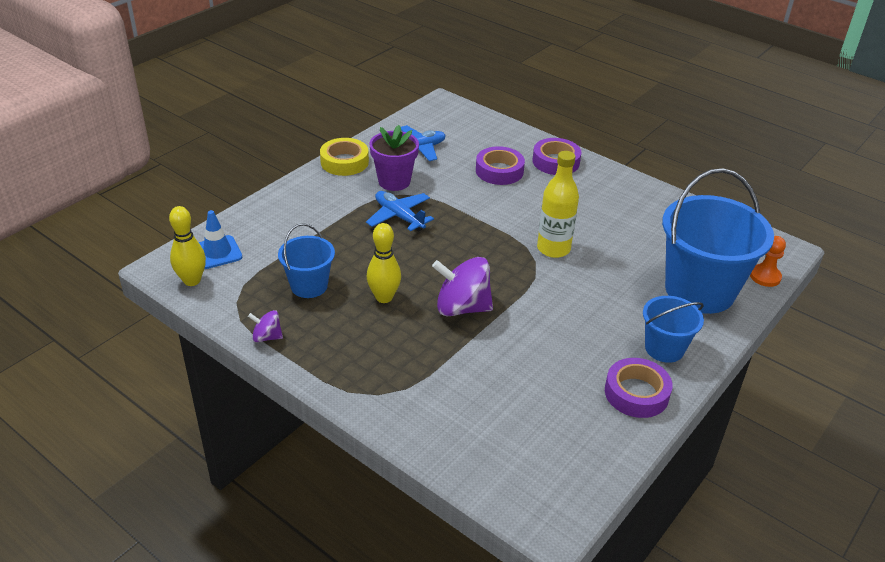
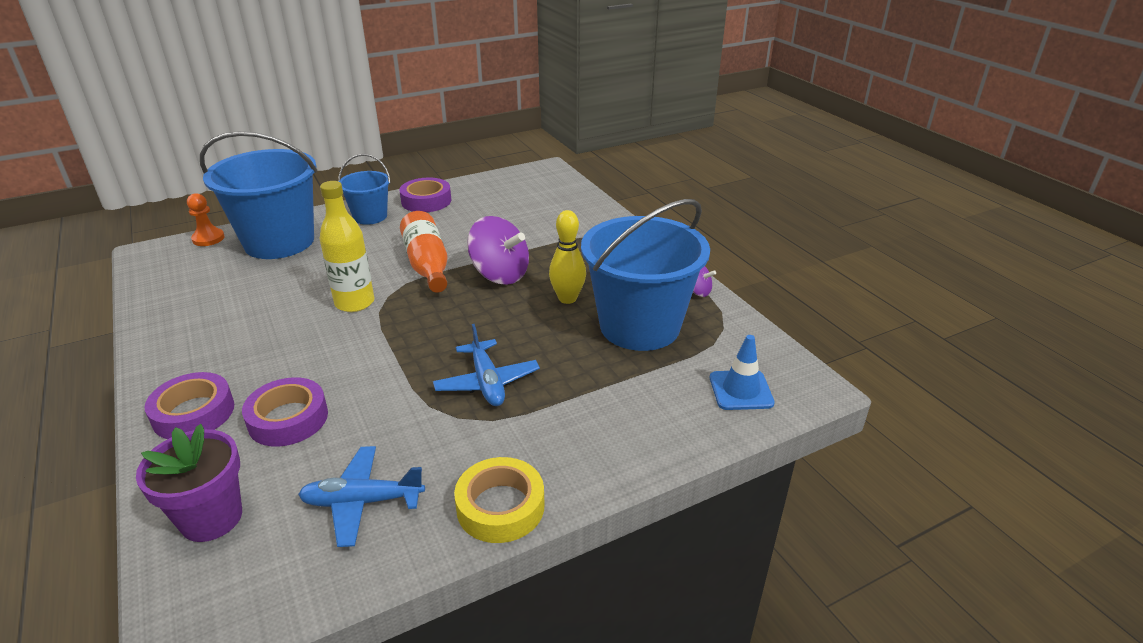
camera: 155 degrees left, 5 degrees down
(192, 280) = (773, 362): yellow bowling pin -> none
(309, 286) = (639, 326): blue bucket -> blue bucket, size x1.91
(394, 181) = (451, 442): purple flower pot -> purple flower pot (211, 518)
(537, 301) = (427, 265): none -> orange bottle

